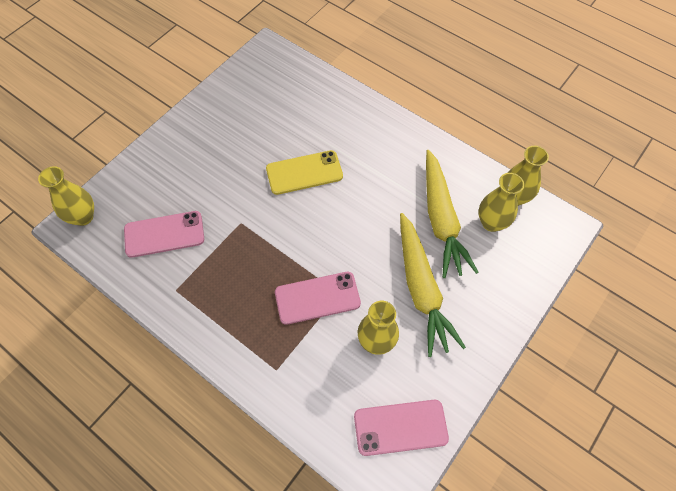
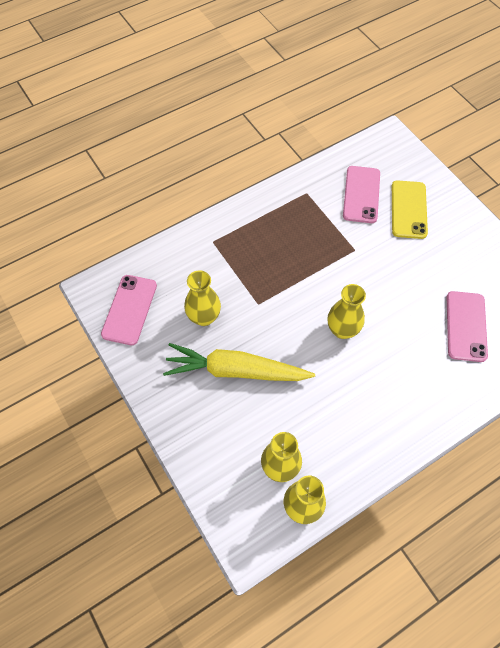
camera: 110 degrees right, 0 degrees up
(83, 217) = (396, 146): yellow vase -> yellow vase (342, 330)
(304, 172) = (395, 314): yellow phone -> yellow phone (409, 209)
(317, 298) = (260, 286): pink phone -> pink phone (466, 326)
(441, 220) = (300, 418): yellow carrot -> none

